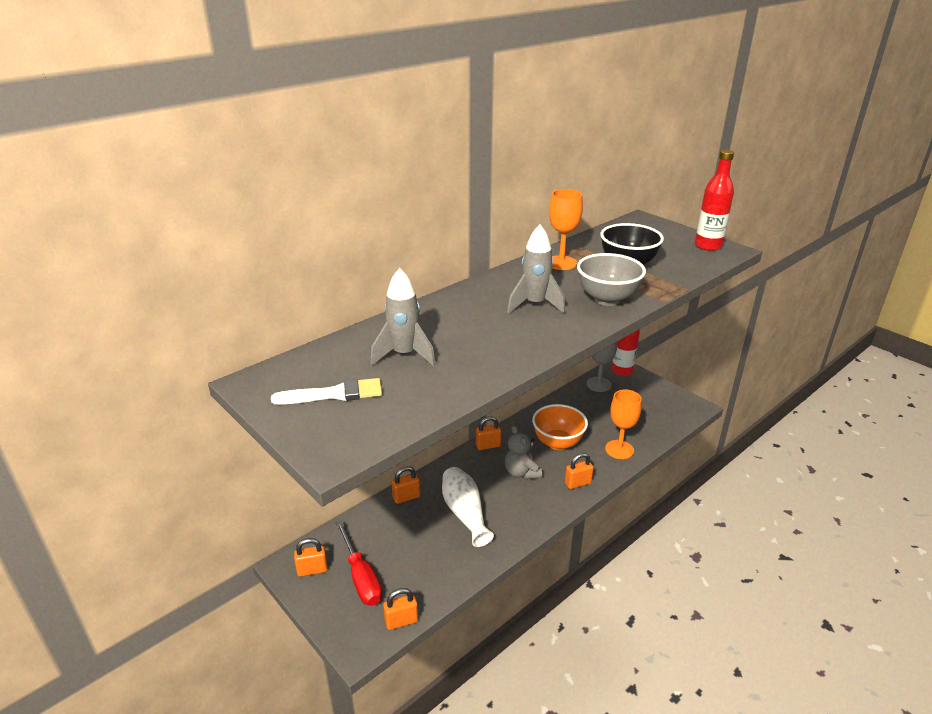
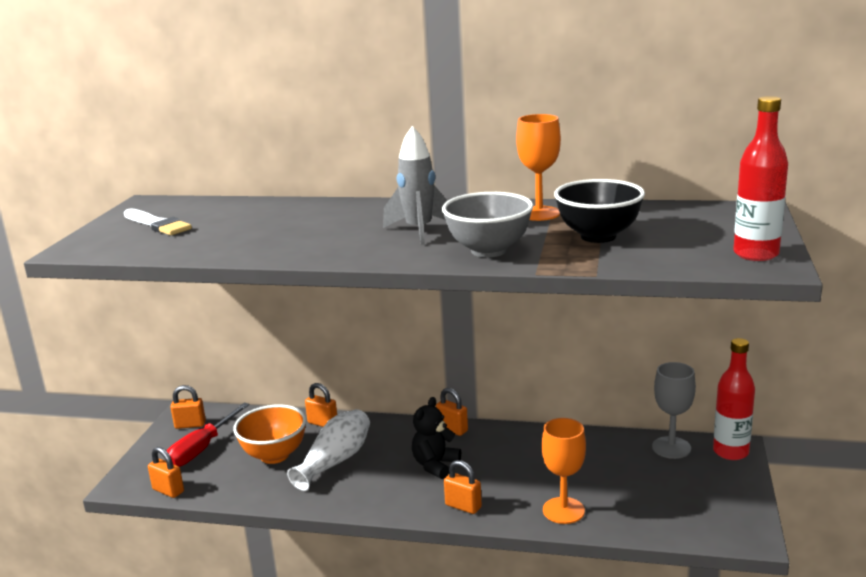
camera: 55 degrees right, 10 degrees down
(312, 570) = (190, 425): orange padlock -> orange padlock turned 45 degrees counterclockwise
(404, 355) = (246, 222): grey rocket -> none
(521, 472) = (435, 465): grey teddy bear -> black teddy bear
(558, 443) = (516, 466): orange bowl -> orange bowl (274, 455)

